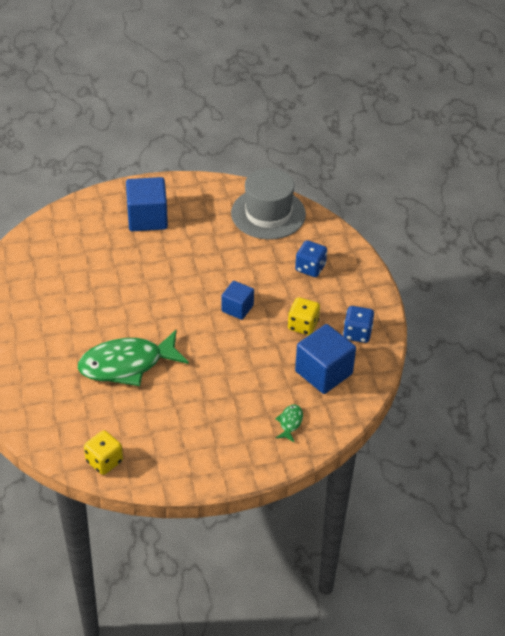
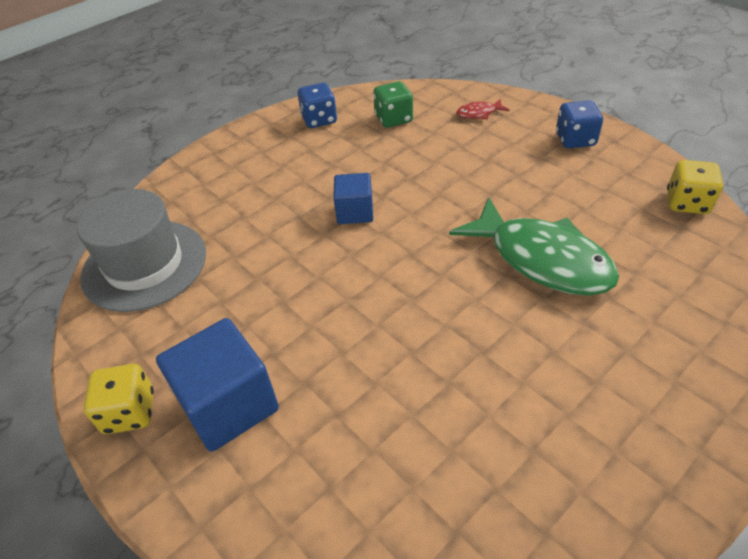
camera: 115 degrees left, 0 degrees up
(290, 423) = (478, 113): green fish -> red fish
(303, 325) = (339, 155): yellow dice -> yellow dice (129, 412)
(310, 268) = (237, 186): blue dice -> blue dice (575, 140)
(323, 372) = (393, 119): blue cube -> green dice

